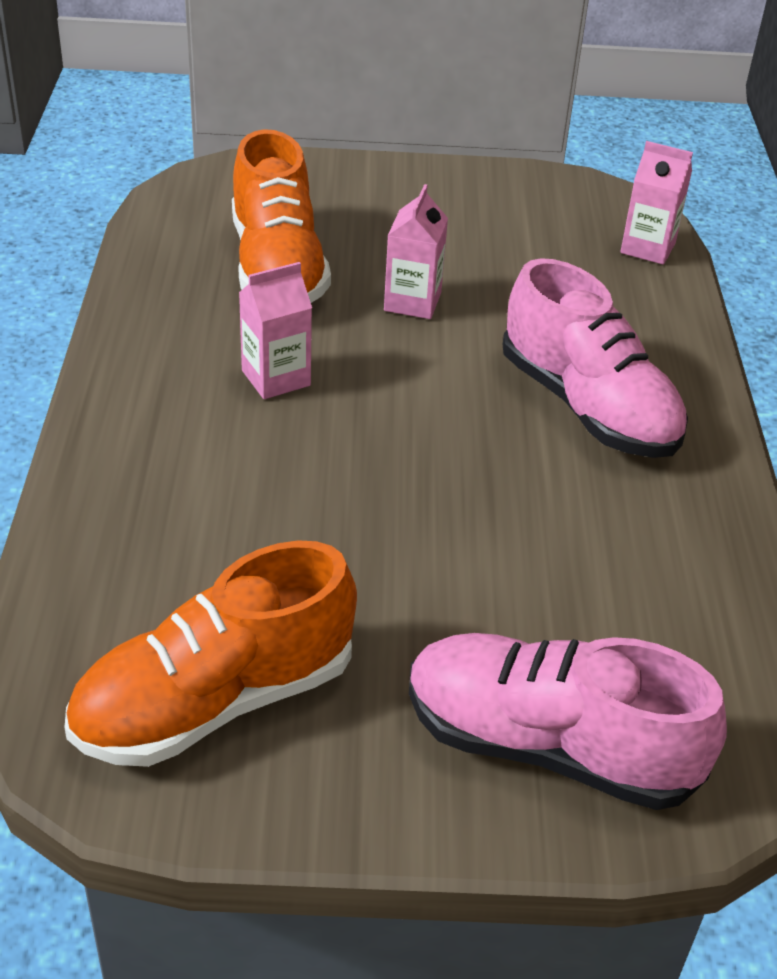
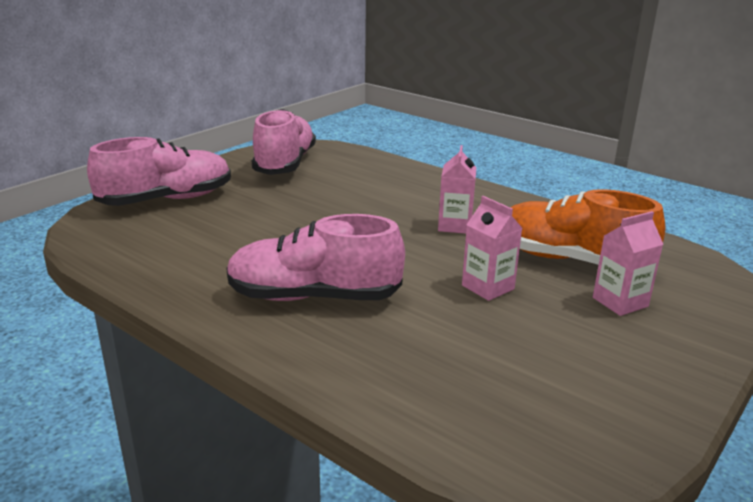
camera: 130 degrees right, 15 degrees down
(215, 701) = (285, 164): orange shoe -> pink shoe
(648, 248) = (461, 434): pink carton -> pink carton (620, 302)

